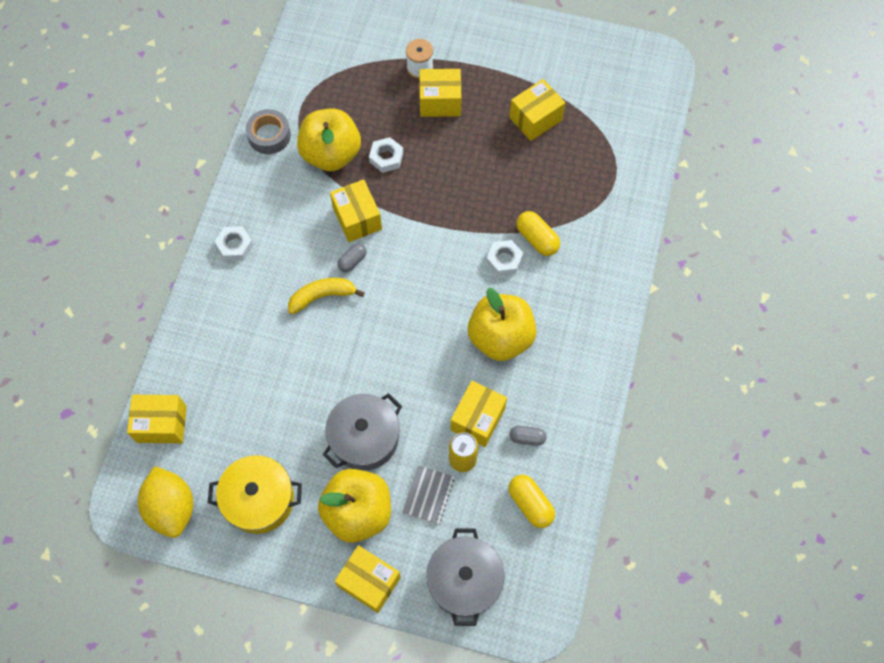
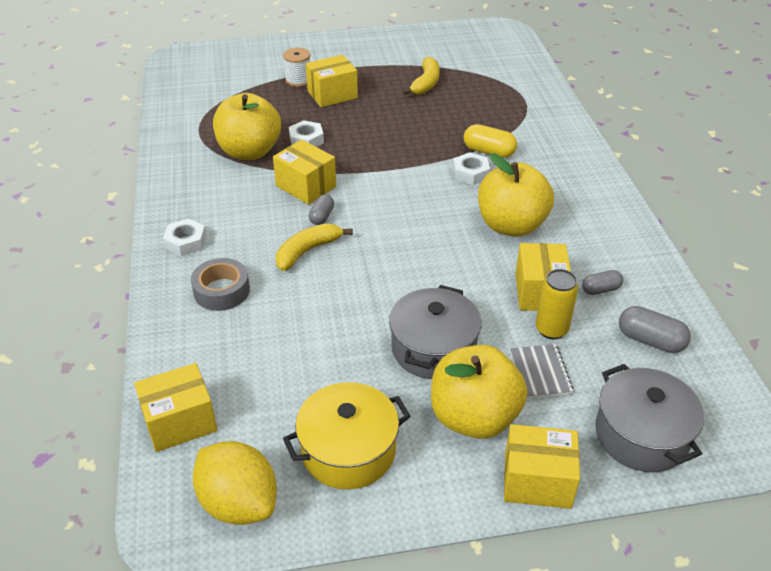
camera: 25 degrees left, 25 degrees down
(269, 135) = (177, 156): grey tape -> grey tape (221, 291)
(530, 504) = (650, 340): yellow capsule -> grey capsule
(535, 119) = (426, 83): yellow box -> yellow banana

